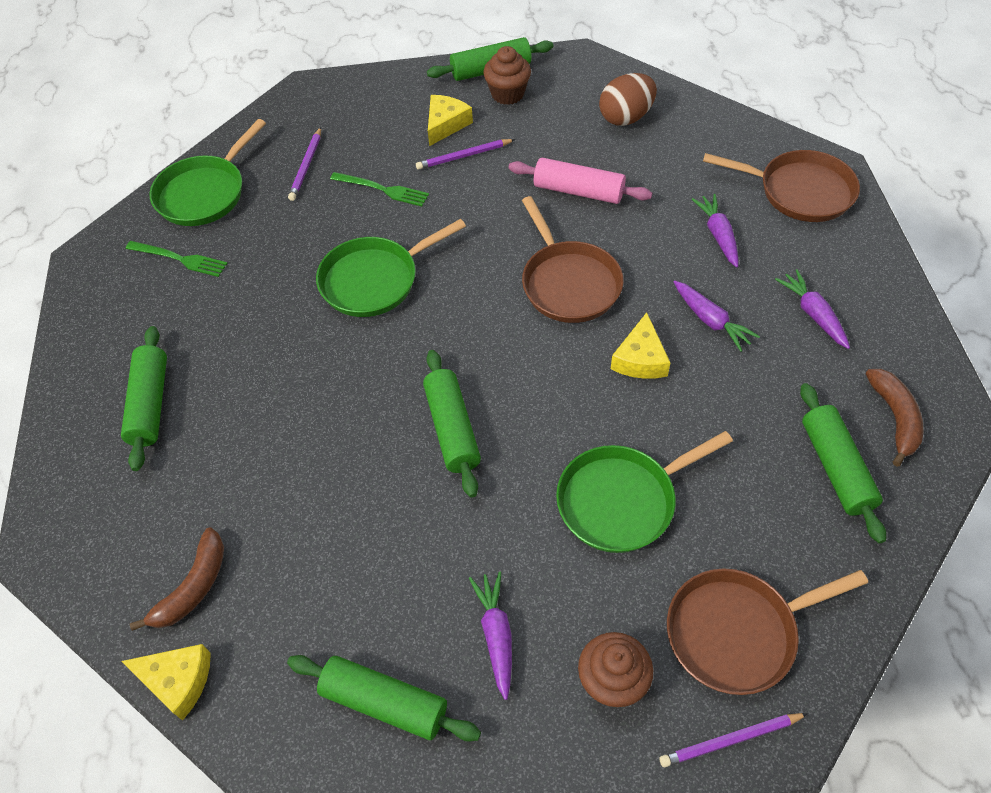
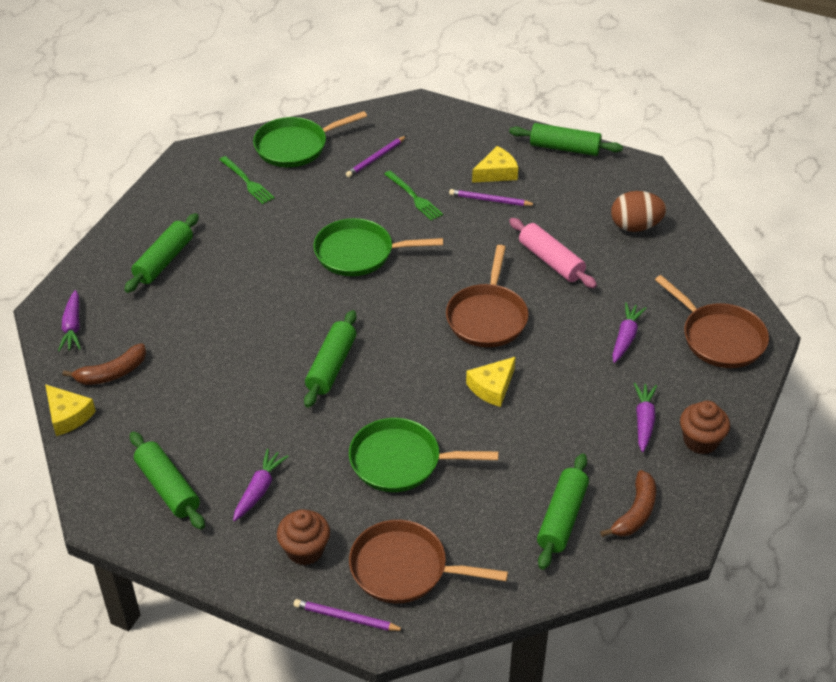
camera: 30 degrees right, 10 degrees down
(507, 94) = (561, 171): brown cupcake -> brown cupcake (700, 441)
(711, 321) = (565, 389): purple carrot -> purple carrot (72, 327)

